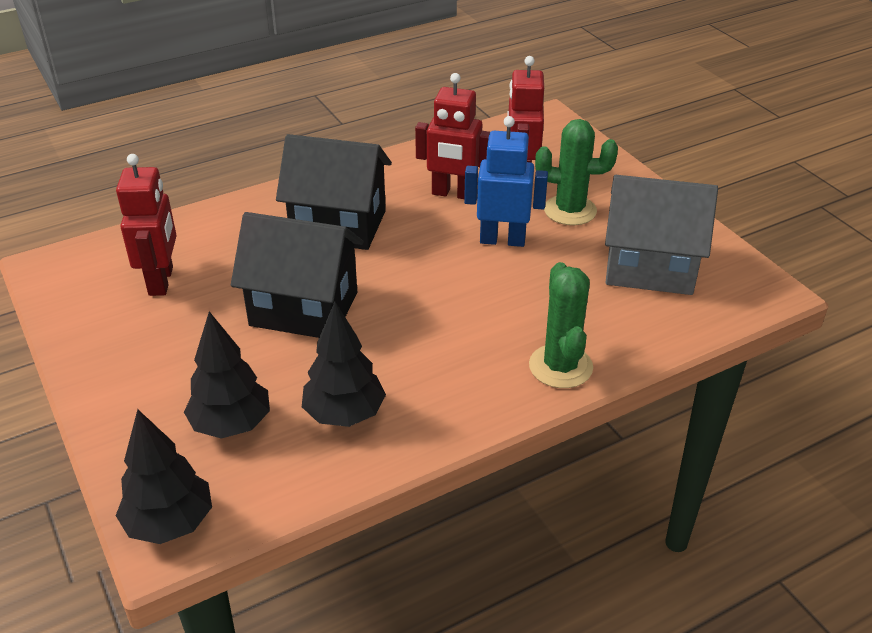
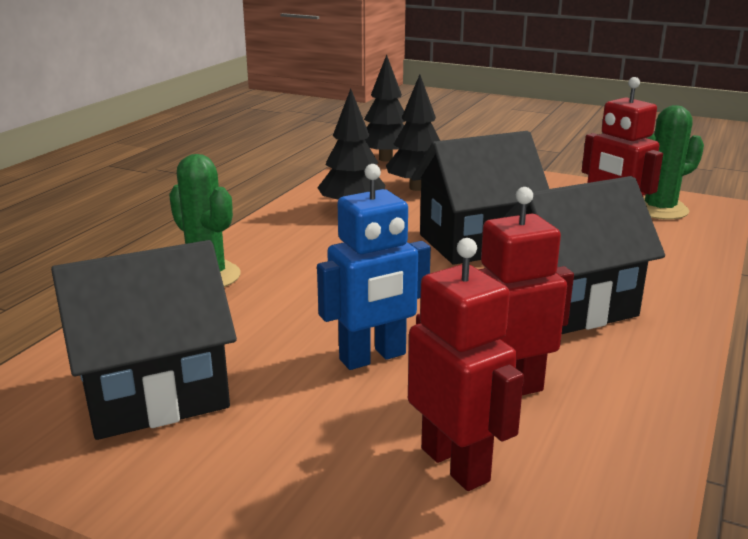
camera: 145 degrees right, 15 degrees down
(570, 210) = (322, 432): green cactus -> green cactus (659, 209)
(650, 268) = (154, 394): grey house -> black house

